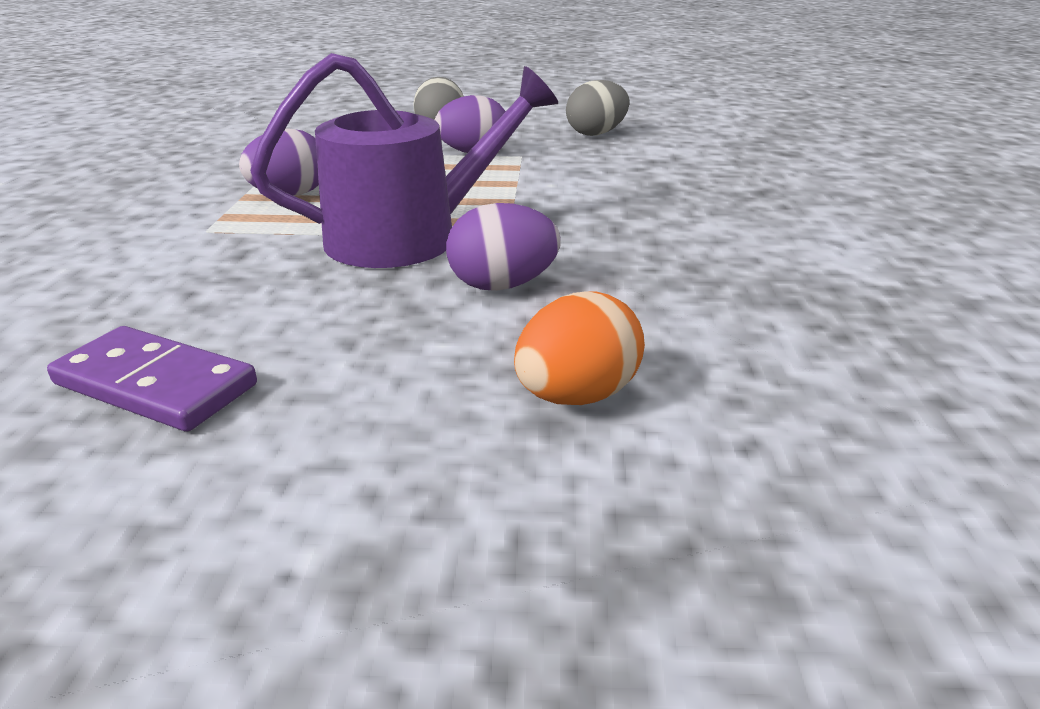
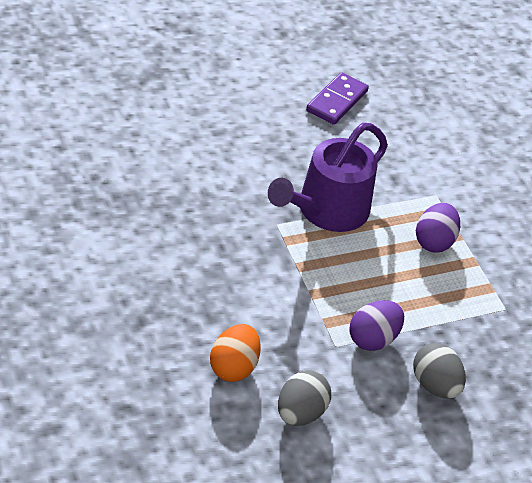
camera: 150 degrees right, 15 degrees up
(156, 384) = (337, 101): purple domino -> purple domino turned 60 degrees counterclockwise
(502, 285) = (253, 180): purple egg -> none
(576, 396) = (192, 124): orange egg -> orange egg (233, 367)

